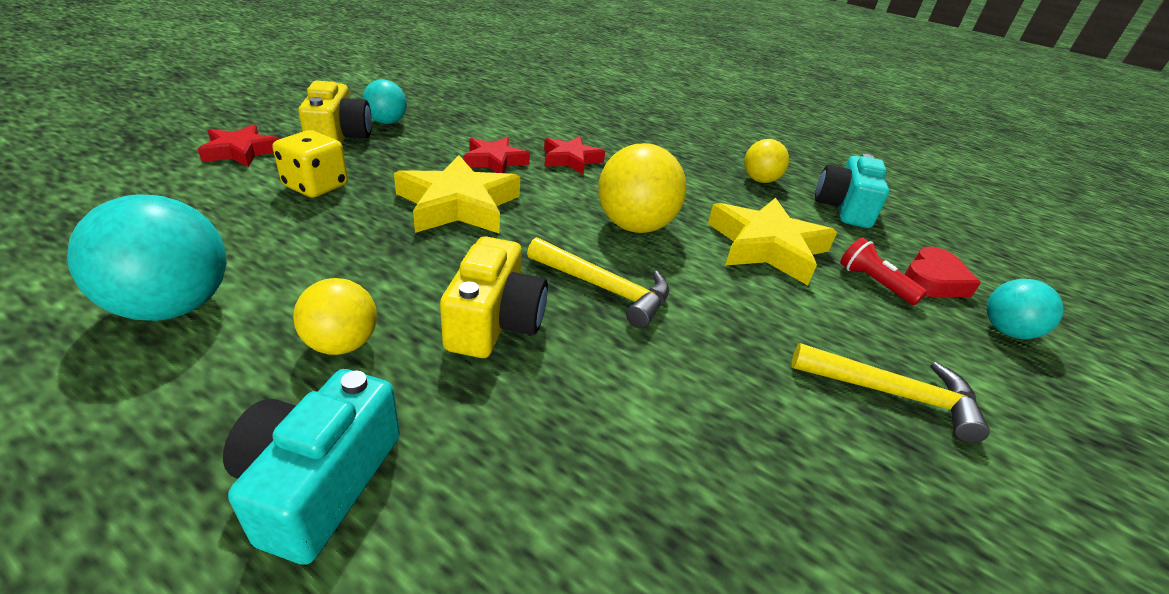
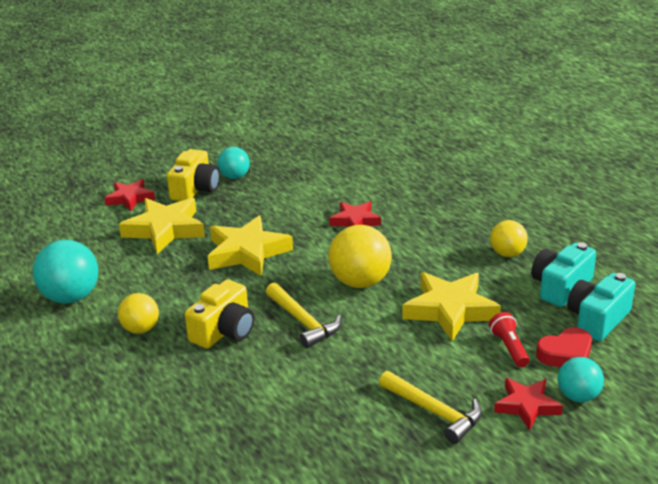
camera: 30 degrees right, 5 degrees down
(316, 186) = (165, 229): yellow dice -> yellow star
(320, 482) = (108, 385): turquoise camera -> turquoise camera (597, 319)
(494, 161) = (294, 218): red star -> red star (526, 406)

